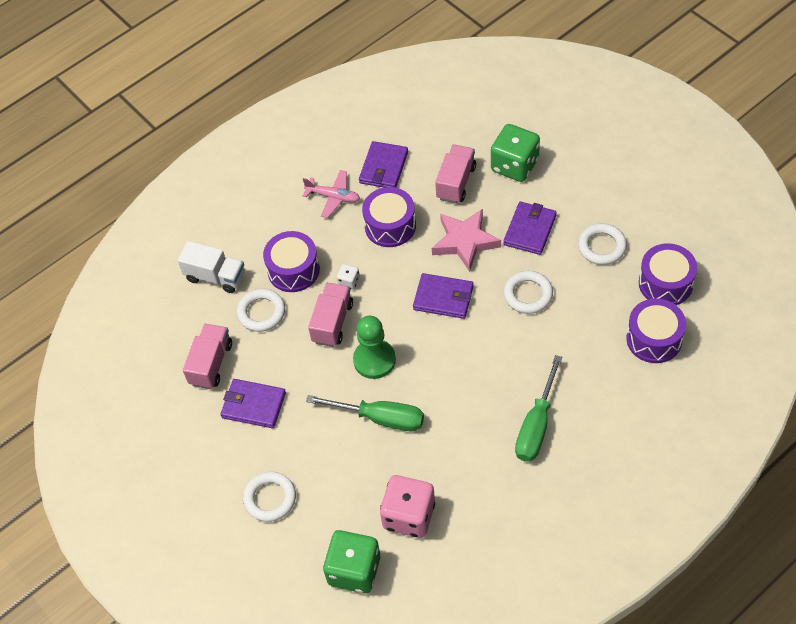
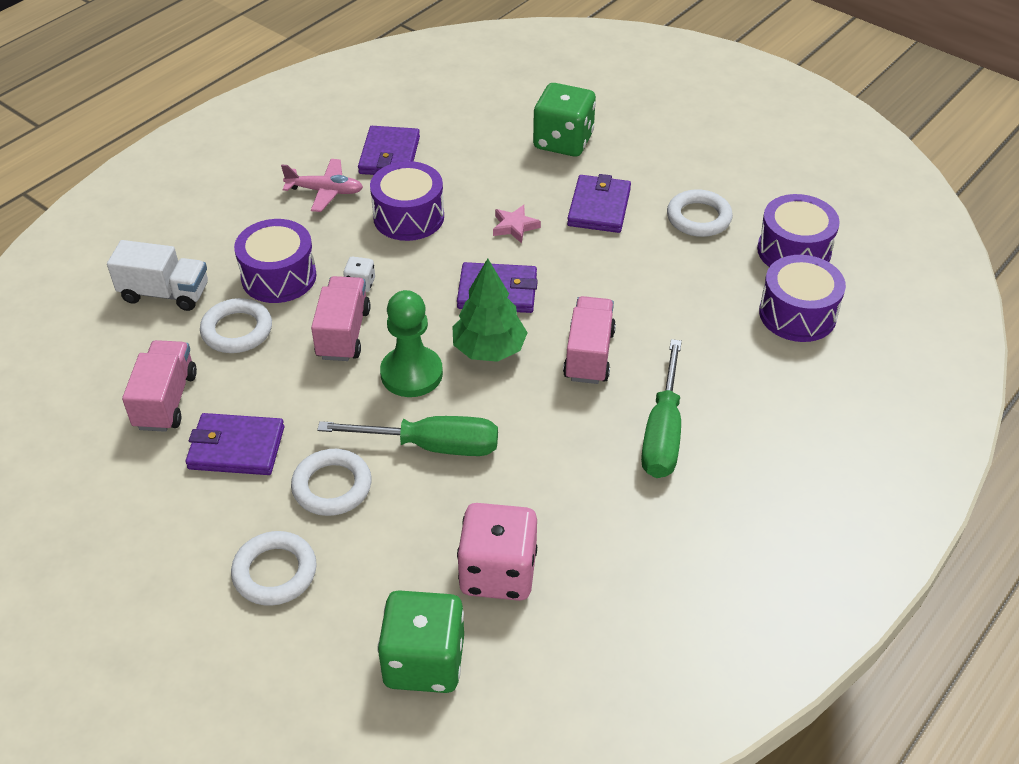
camera: 15 degrees left, 10 degrees down
(430, 346) = (489, 349): none -> green tree
(456, 182) = (489, 164): pink truck -> pink truck (589, 355)
(465, 242) = (515, 226): pink star -> pink star, size x0.52
(528, 294) = (613, 278): white ring -> white ring (332, 486)

